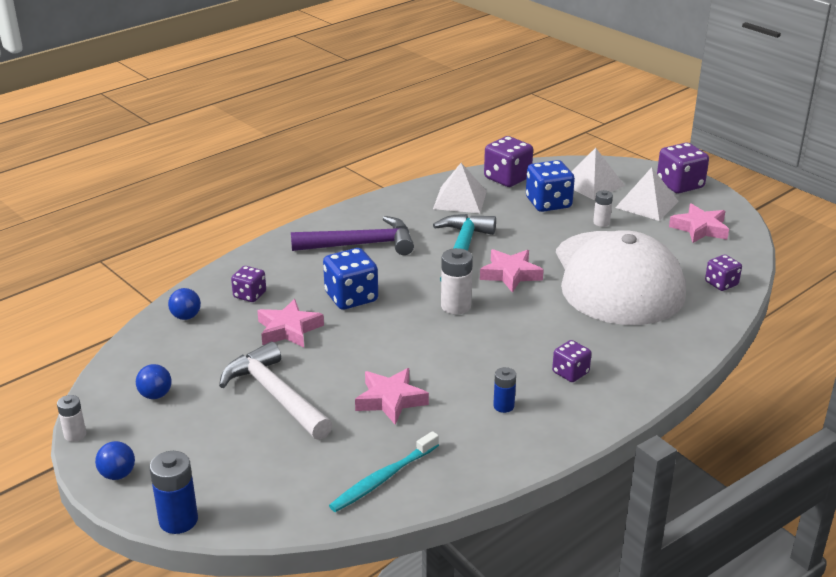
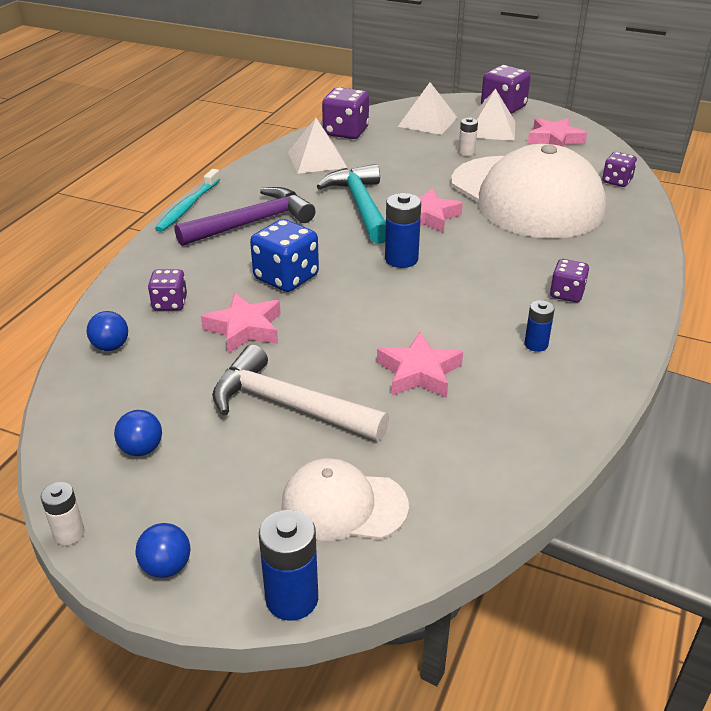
camera: 25 degrees left, 5 degrees up
(258, 475) = (343, 505): none -> white cap
(383, 478) = (485, 461): turquoise toothbrush -> turquoise toothbrush (188, 206)
(456, 306) = (401, 259): white battery -> blue battery
(548, 203) = (403, 146): blue dice -> none

